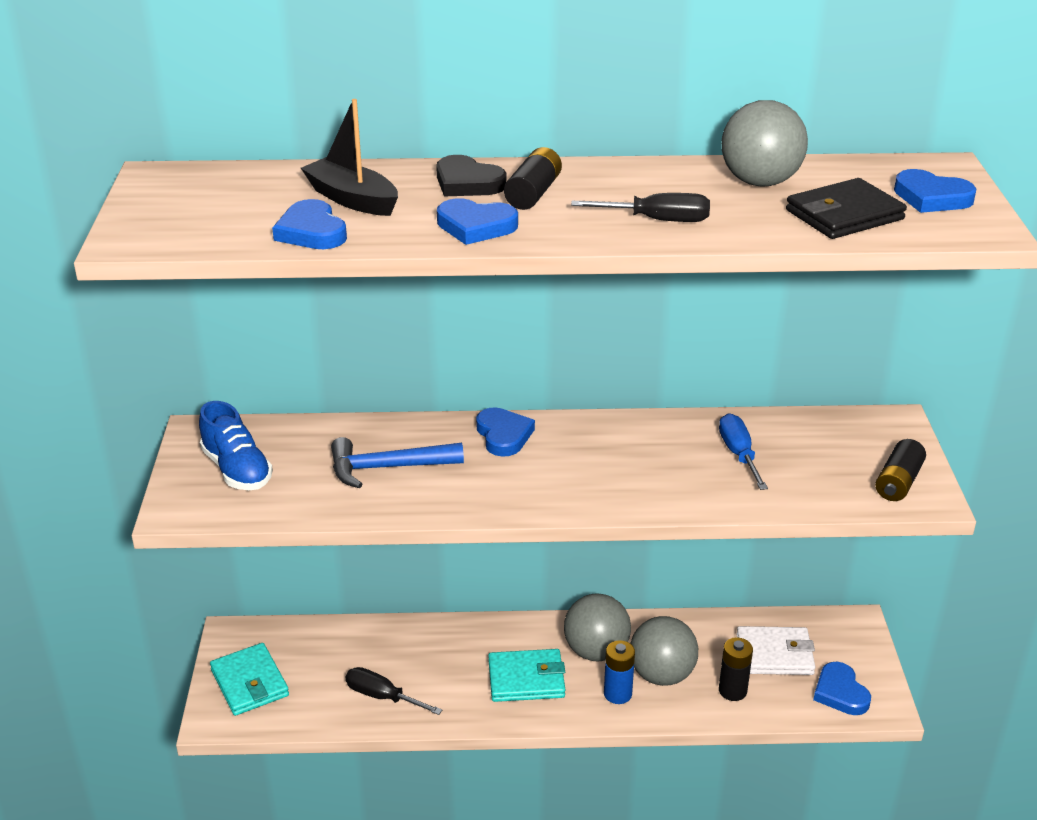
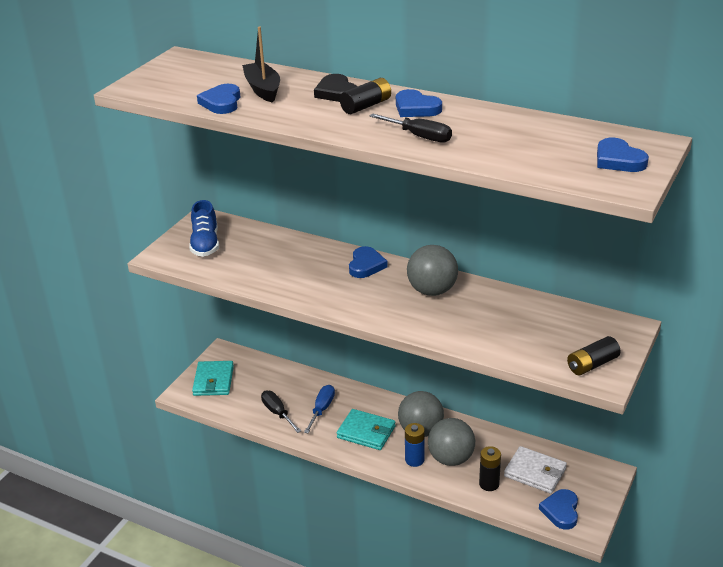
camera: 30 degrees right, 0 degrees up
(387, 468) = (284, 265): blue hammer -> none
(476, 226) = (311, 118): blue heart -> blue heart (416, 108)
(739, 454) = (501, 317): blue screwdriver -> blue screwdriver (322, 409)
(760, 182) = (514, 127): grey ball -> grey ball (432, 291)
(844, 215) = (543, 158): black wallet -> none

